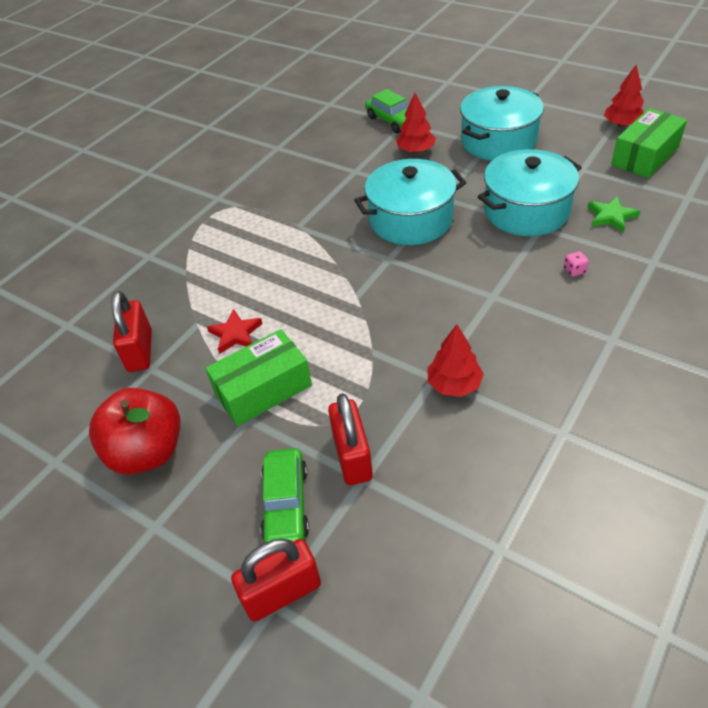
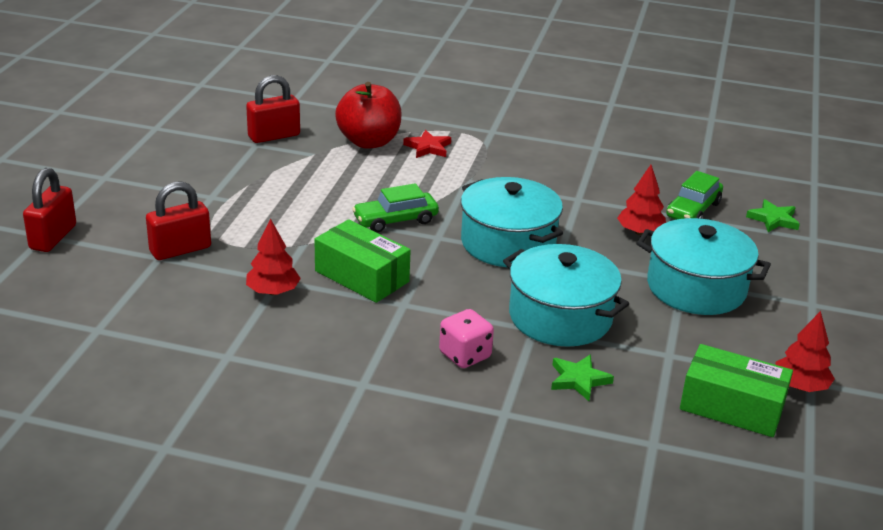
camera: 65 degrees right, 15 degrees down
(147, 452) = (170, 161): red apple -> red apple (369, 142)
(235, 334) = (306, 174): red star -> red star (428, 147)
(263, 389) = (244, 198): green box -> green box (361, 276)
(282, 592) = (53, 237): red padlock -> red padlock turned 60 degrees clockwise
(286, 504) = (129, 227): green car -> green car (395, 220)
(417, 91) = (773, 219): none -> green star
(574, 270) = (465, 355): pink dice -> pink dice, size x1.98

